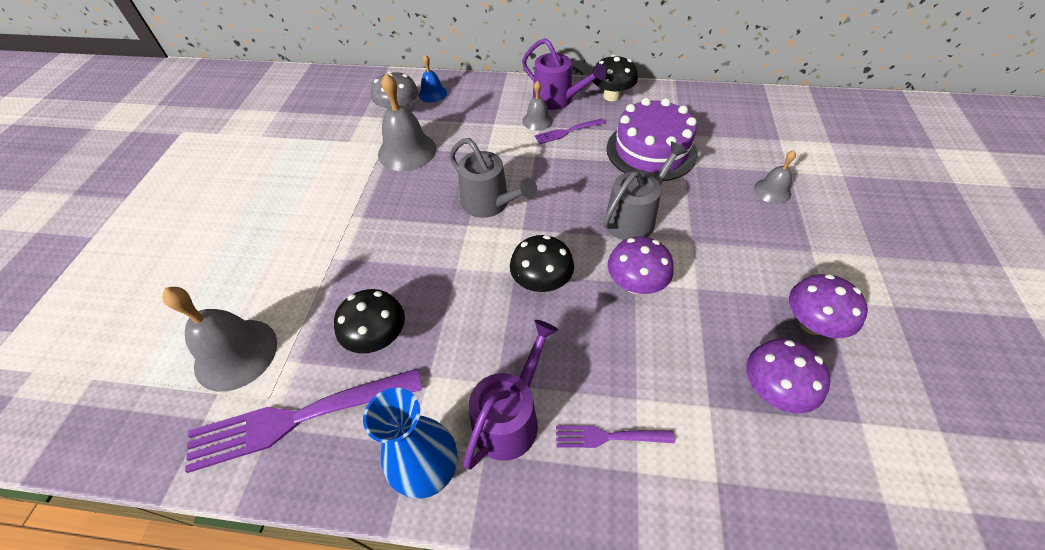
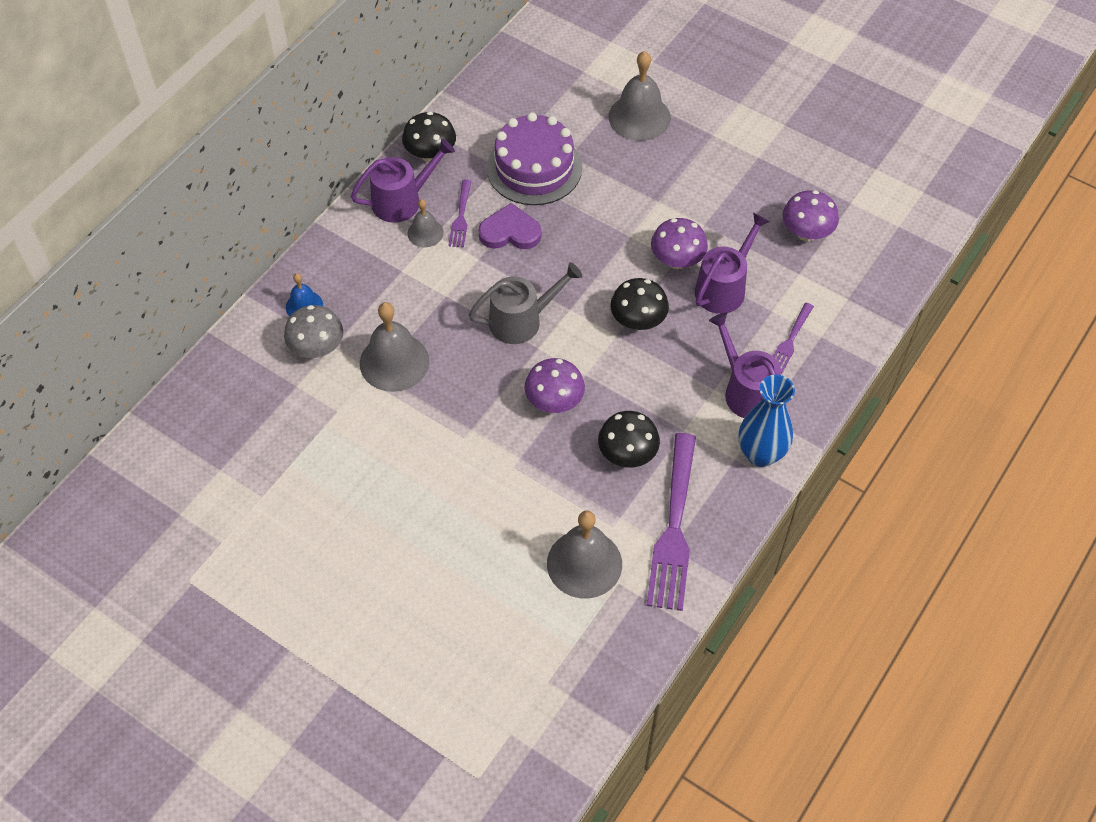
camera: 65 degrees left, 5 degrees up
(575, 162) = (510, 232): none -> purple heart
(632, 338) = (723, 288): none -> purple watering can
(634, 218) = (608, 225): grey watering can -> none
(772, 191) = (639, 117): grey bell -> grey bell, size x1.82
(811, 323) = (771, 178): purple mushroom -> purple mushroom (554, 401)

